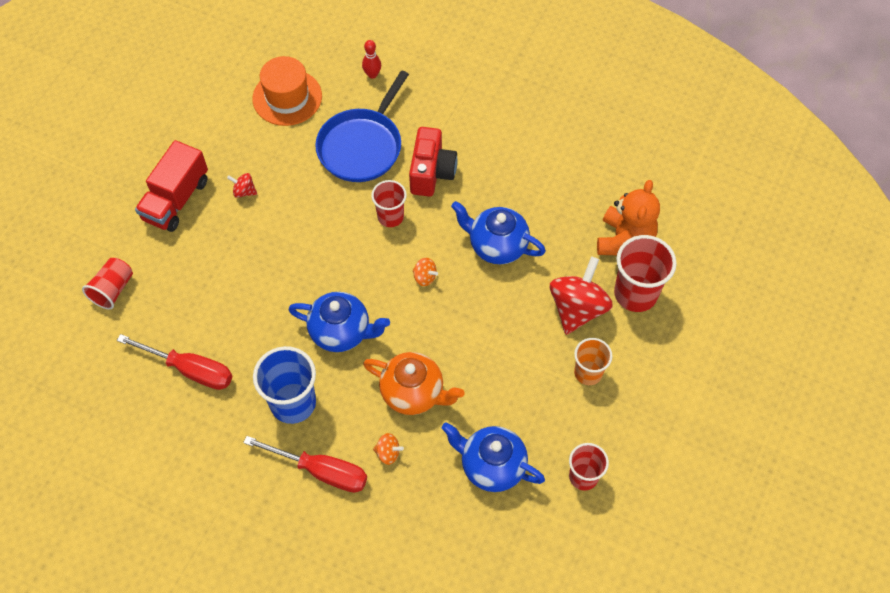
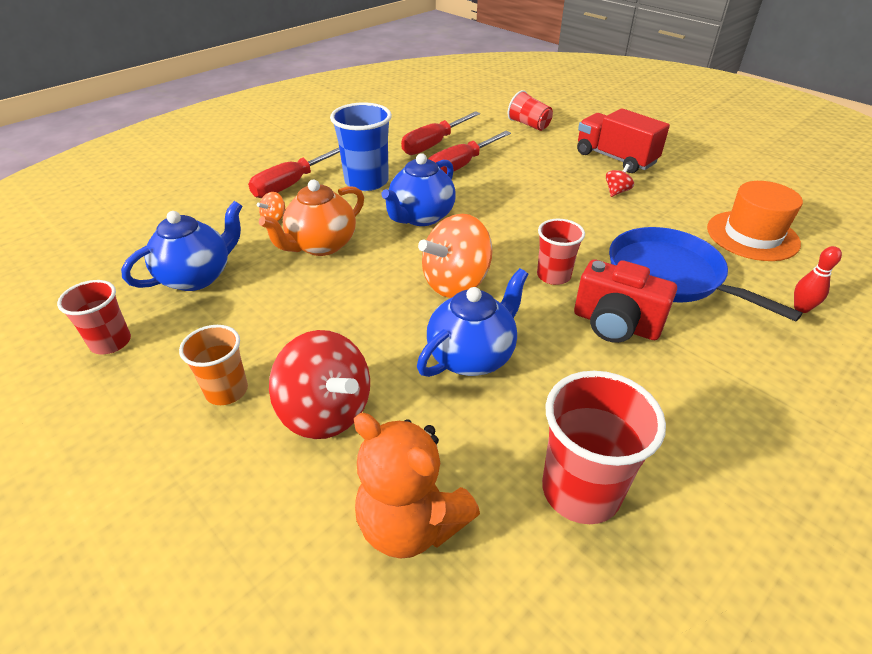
camera: 110 degrees right, 20 degrees down
(233, 329) = (461, 166): none -> red screwdriver
(424, 277) = (456, 283): orange spinning top -> orange spinning top, size x2.25
(635, 293) = (303, 499): red cup -> red cup (581, 490)

